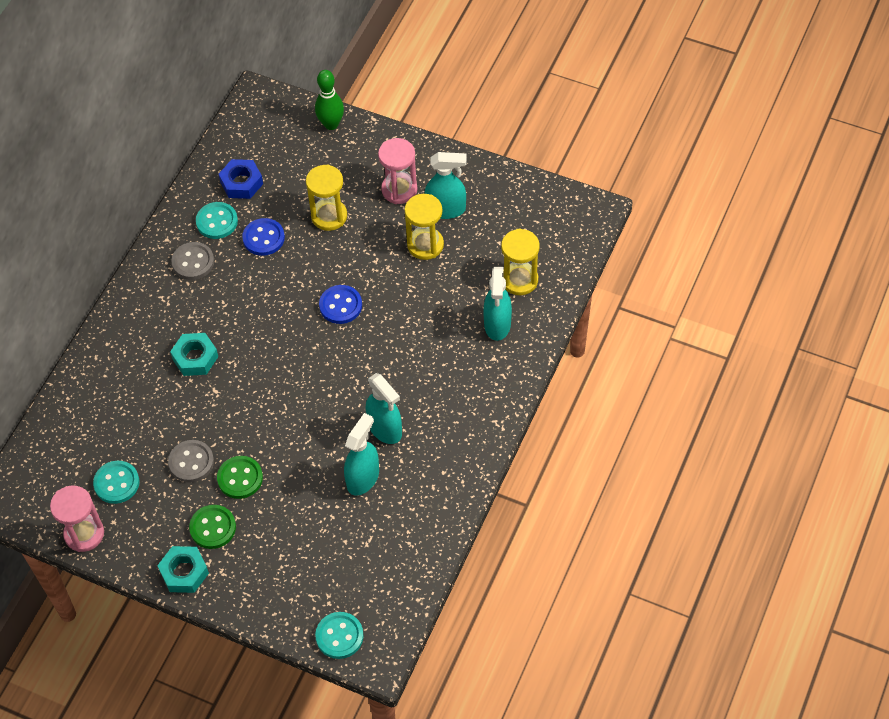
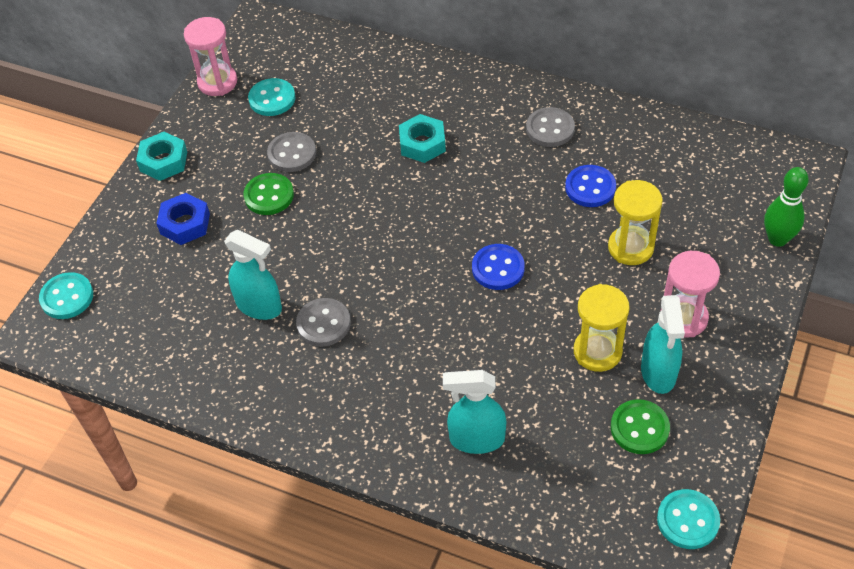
camera: 90 degrees right, 5 degrees down
(213, 528) = (212, 179): green button -> green button (639, 428)
(217, 221) = (609, 143): turquoise button -> turquoise button (687, 520)
(241, 183) = (669, 160): blue nut -> blue nut (185, 224)
(385, 429) = (323, 324): turquoise spray bottle -> grey button
(519, 280) = (550, 464): yellow hourglass -> none

